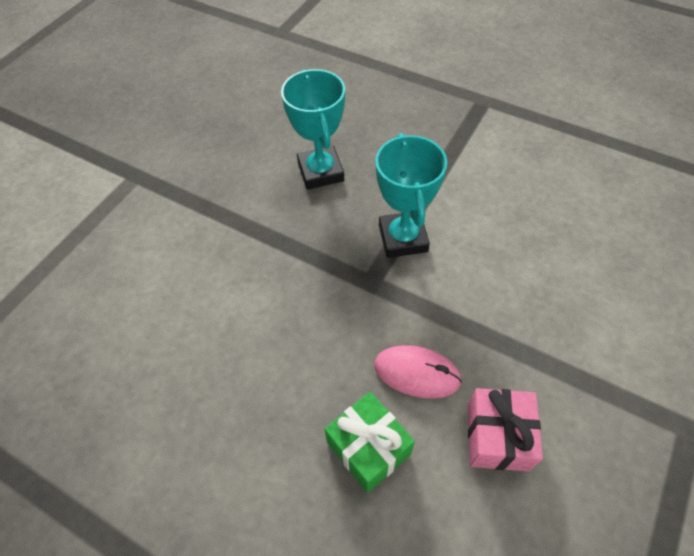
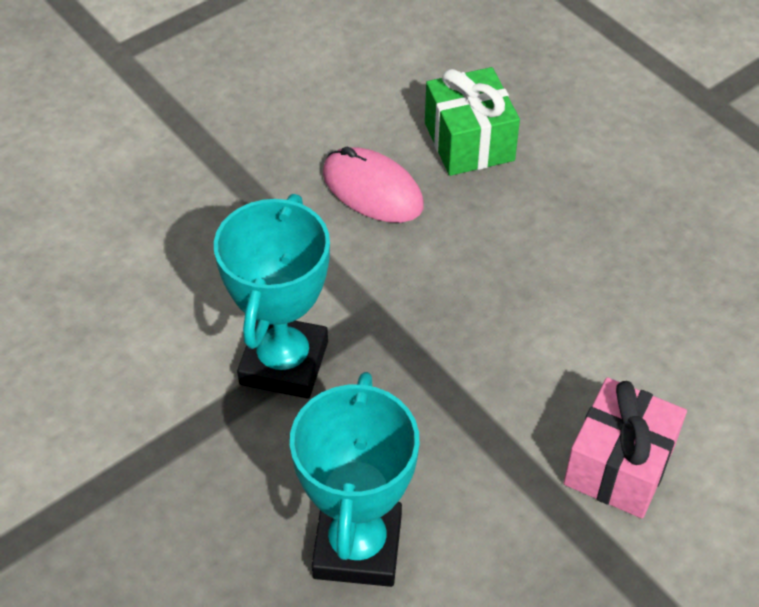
camera: 160 degrees left, 5 degrees down
(497, 437) = (320, 108): pink gift -> pink gift (619, 465)

